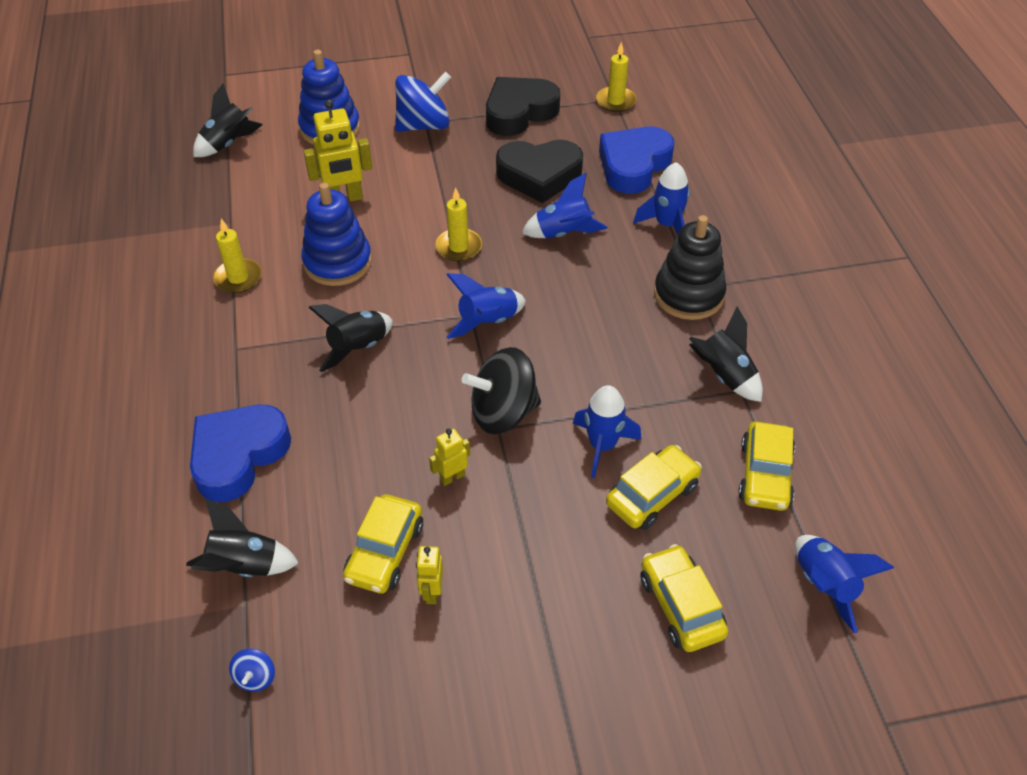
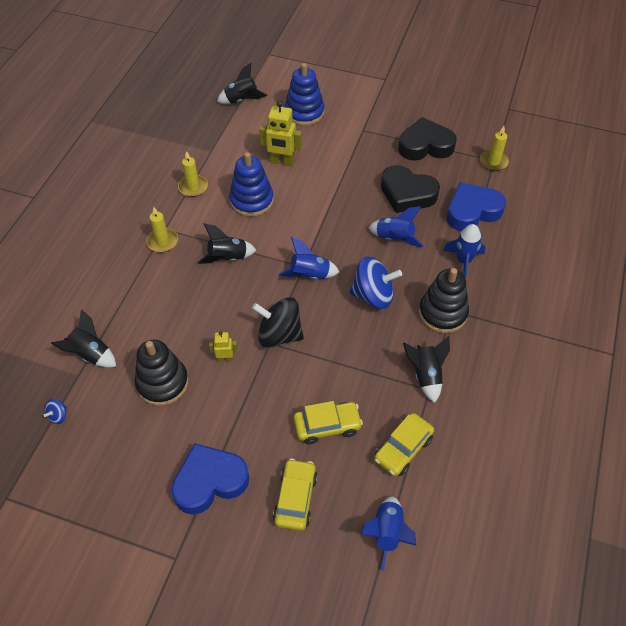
camera: 30 degrees right, 5 degrees up
(238, 456) = (127, 292): blue heart -> blue heart (210, 481)
(385, 552) = (162, 383): yellow car -> black stacking toy
(424, 125) = (360, 132): blue spinning top -> blue spinning top (373, 295)
(432, 592) = (170, 418): yellow robot -> none
(458, 247) = (326, 220): yellow candle -> yellow candle (162, 241)
(602, 445) = (320, 382): blue rocket -> none

